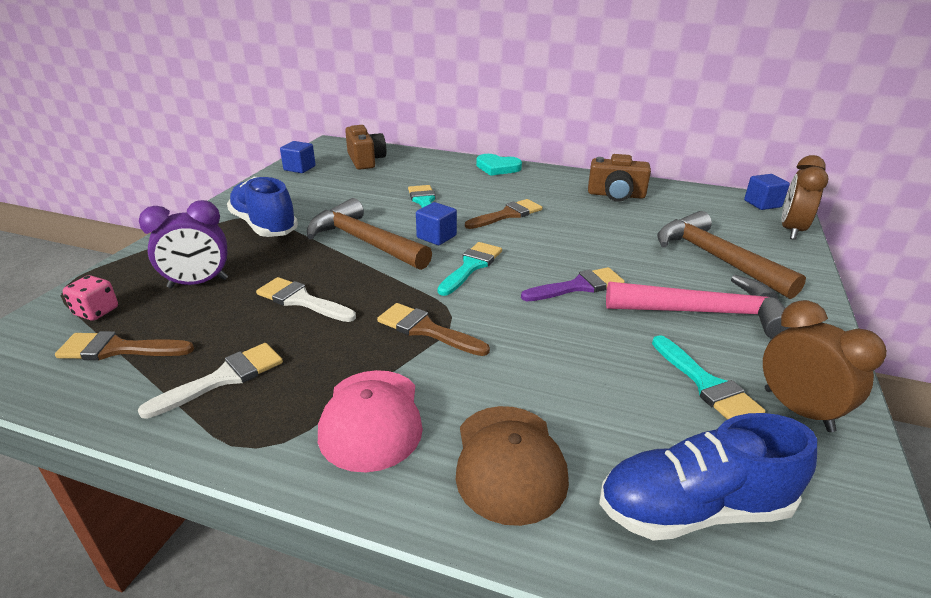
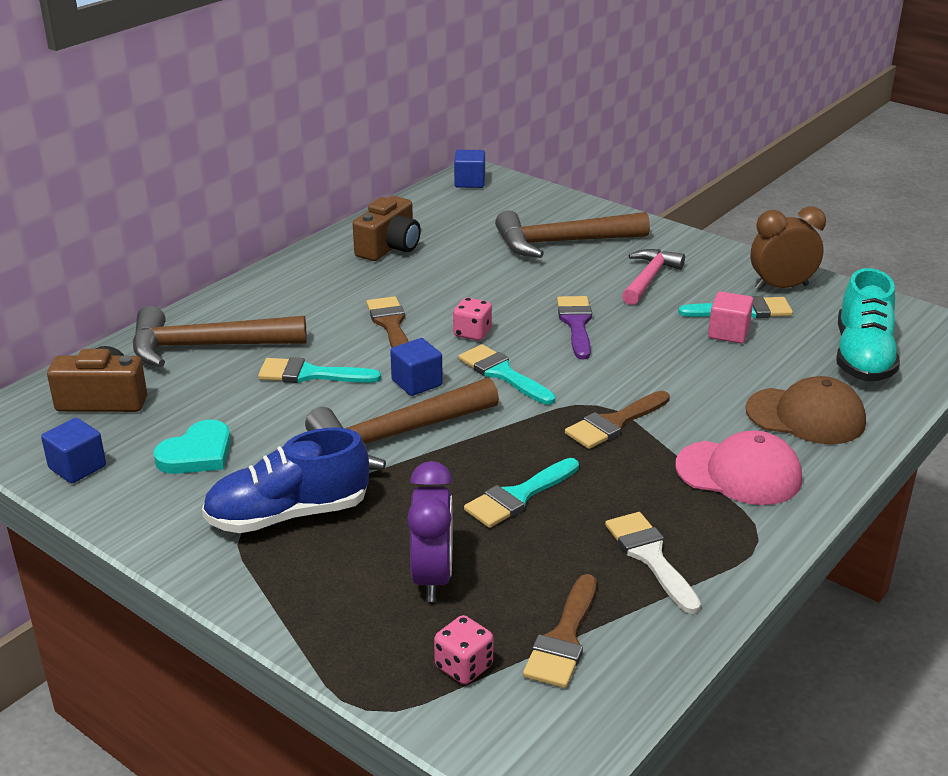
camera: 70 degrees left, 0 degrees up
(301, 300) = (518, 496): white brush -> turquoise brush
(436, 171) = (206, 346): none -> brown hammer
(497, 167) = (238, 299): turquoise heart -> turquoise heart (197, 453)
(522, 245) = (472, 333): none -> pink dice
(646, 379) = (728, 333): none -> pink cube
(693, 509) = (862, 357): blue shoe -> turquoise shoe
(705, 313) = (649, 278): pink hammer -> pink hammer, size x0.64
(791, 230) = (533, 191): brown clock -> none

